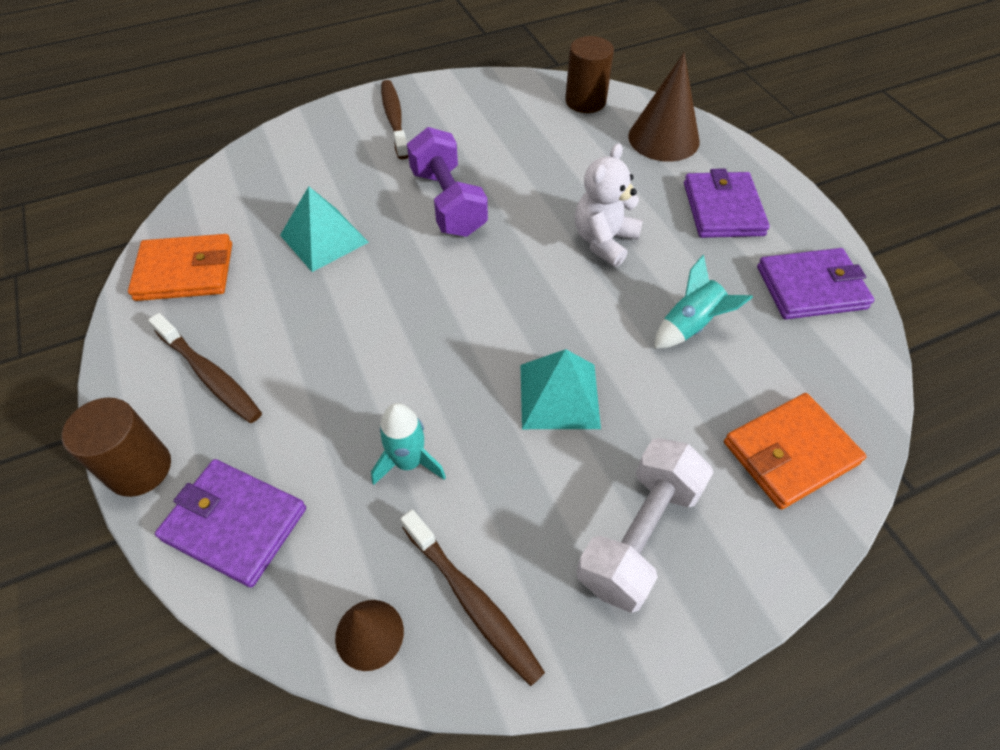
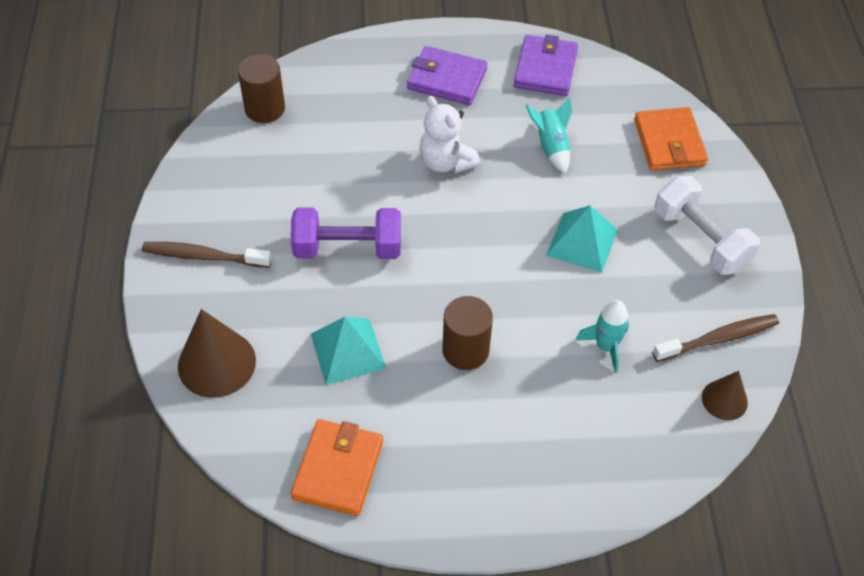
camera: 70 degrees left, 0 degrees up
(139, 468) = (549, 526): brown cylinder -> brown cylinder (465, 350)
(210, 375) = (474, 464): brown toothbrush -> none
(235, 524) = (620, 465): purple wallet -> none
(663, 138) = (346, 78): brown cone -> brown cone (216, 363)

